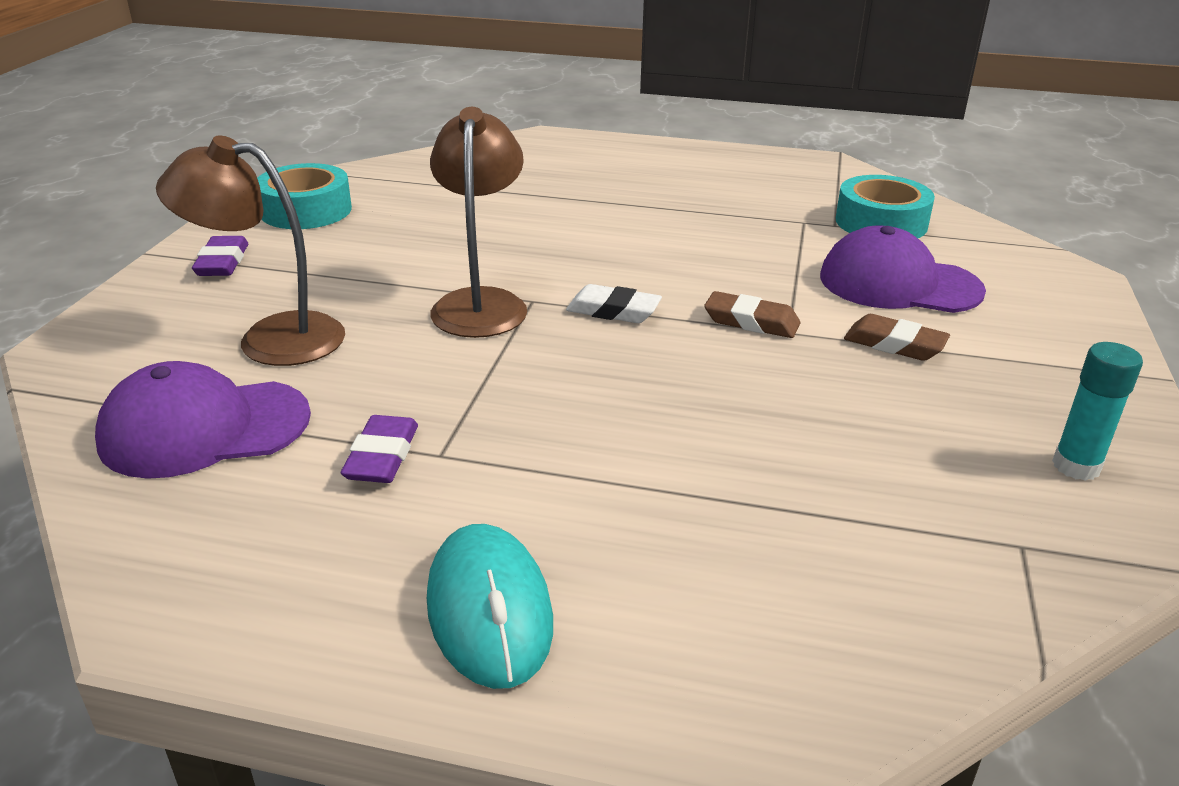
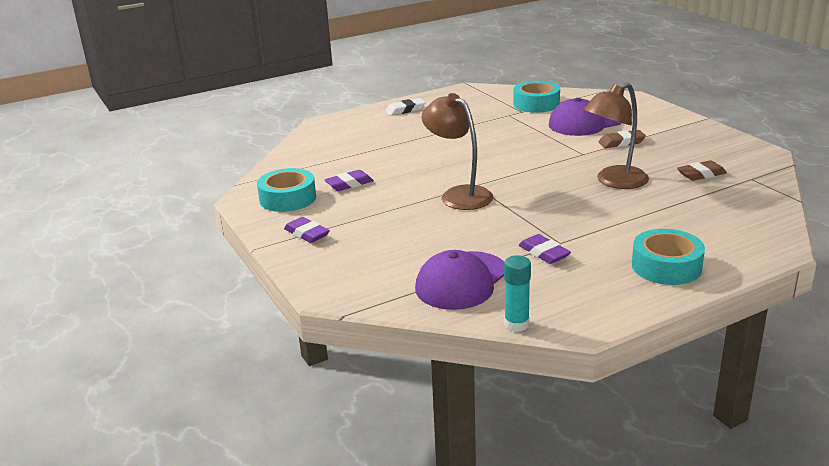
camera: 40 degrees left, 5 degrees down
(271, 338) = (407, 245): brown lamp -> brown lamp (614, 181)
(400, 224) = (349, 184): none -> purple eraser
(489, 611) = (666, 266): turquoise mouse -> turquoise tape
(613, 311) = (512, 174): white eraser -> white eraser (405, 110)
(751, 322) = (565, 156): brown eraser -> brown eraser (701, 174)
(1076, 466) = (728, 153): turquoise glue stick -> turquoise glue stick (516, 324)

